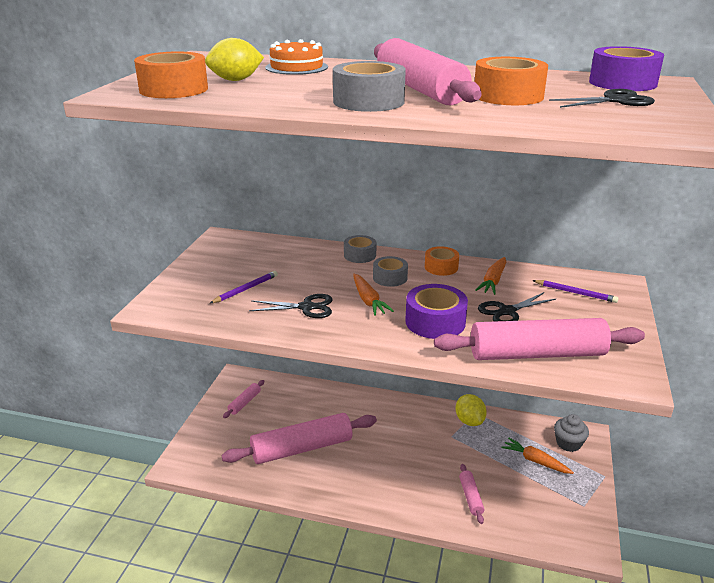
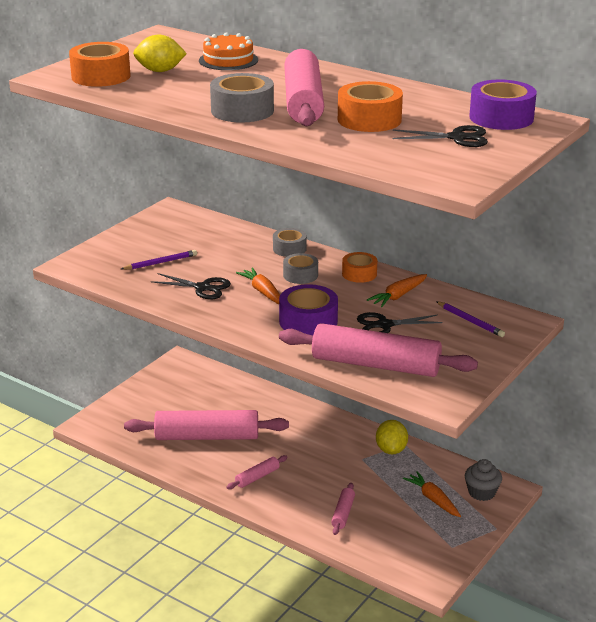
camera: 20 degrees right, 0 degrees up
(244, 403) = (174, 385): pink rolling pin -> pink rolling pin (257, 477)
(368, 300) = (263, 292): orange carrot -> orange carrot turned 150 degrees clockwise

